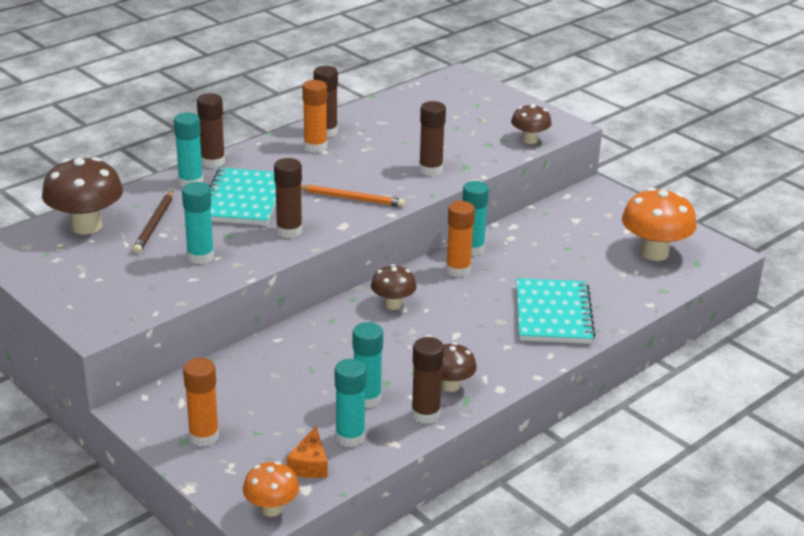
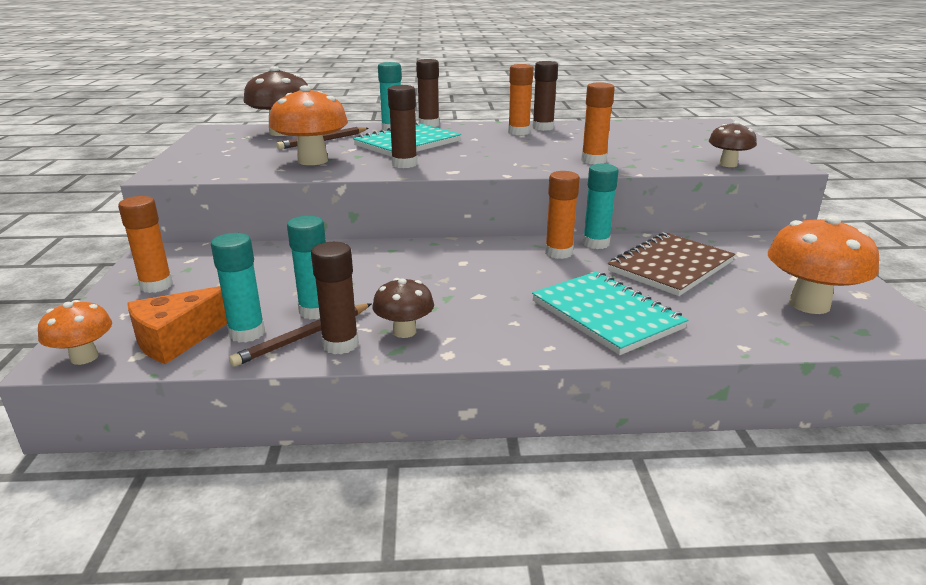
camera: 40 degrees right, 5 degrees down
(200, 257) = (313, 161): turquoise glue stick -> orange mushroom
(310, 464) = (178, 338): orange cheese -> orange cheese, size x1.55
(351, 198) = (490, 160): orange pencil -> none
(393, 304) = (459, 256): brown mushroom -> none
(393, 421) = (304, 337): none -> brown pencil
(430, 170) = (593, 160): brown glue stick -> orange glue stick
(545, 252) = (670, 267): none -> brown notebook
(553, 314) = (606, 315): turquoise notebook -> turquoise notebook turned 75 degrees counterclockwise

